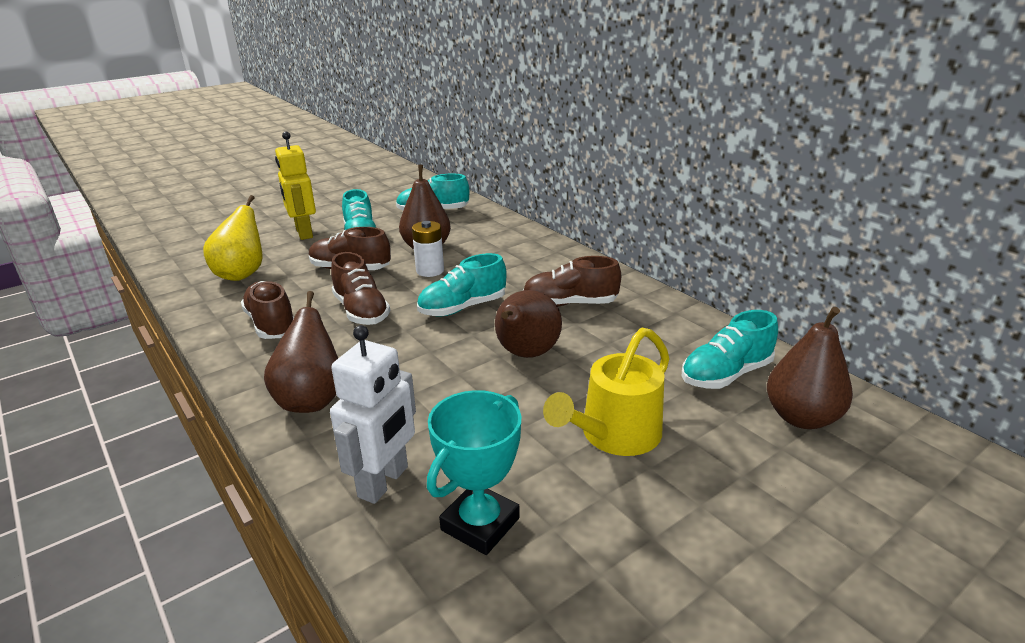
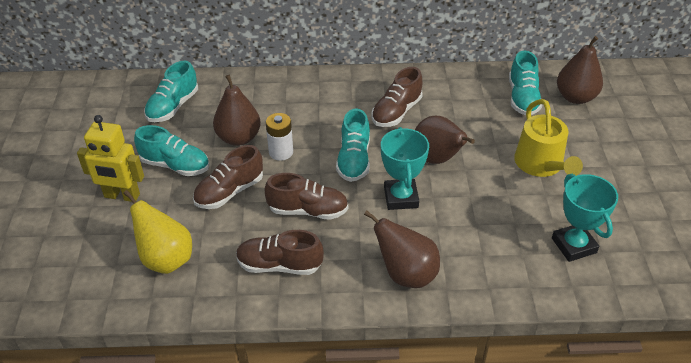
camera: 55 degrees left, 15 degrees up
(384, 482) = (515, 269): white robot -> none
(434, 354) = (401, 197): none -> turquoise trophy

